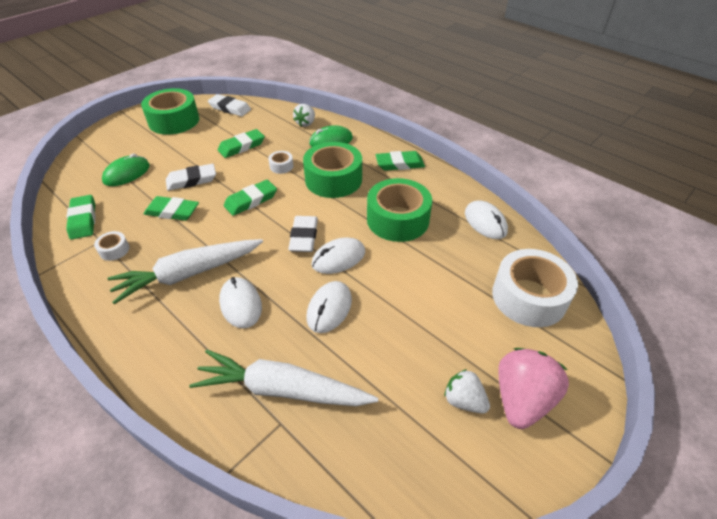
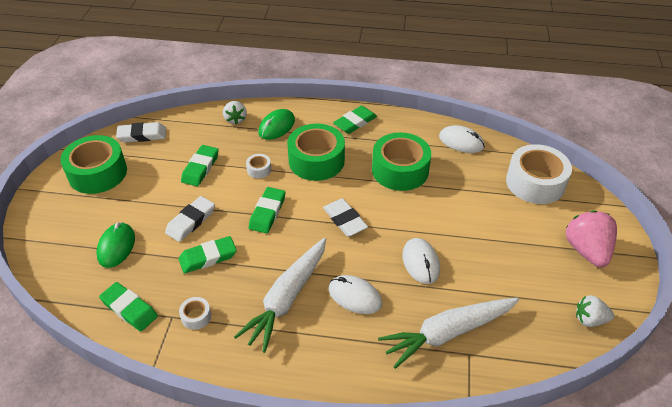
camera: 35 degrees left, 0 degrees up
(338, 258) = (388, 222): white mouse -> none
(464, 400) = (558, 271): white strawberry -> white strawberry (590, 319)

